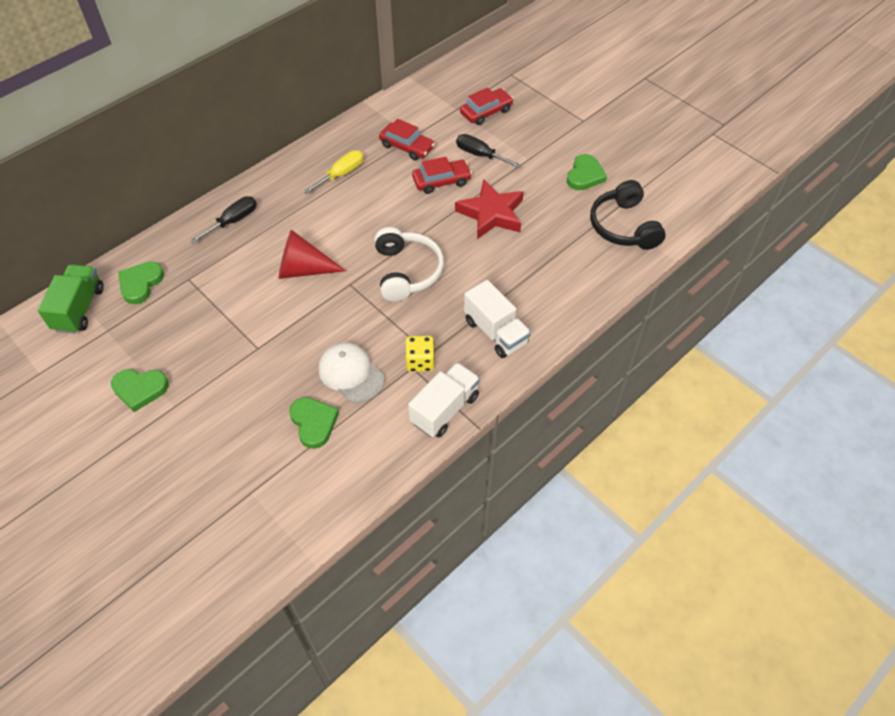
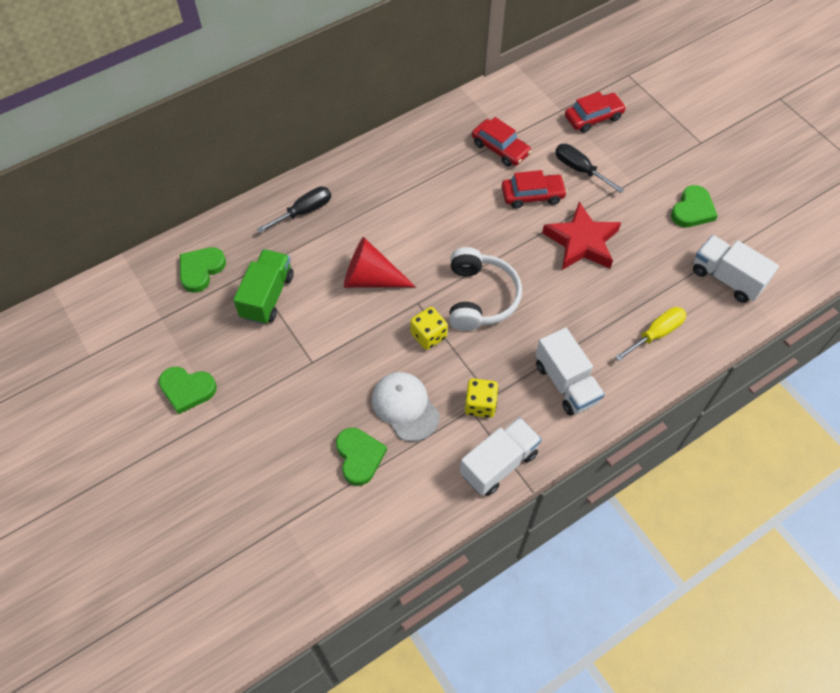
camera: 10 degrees right, 5 degrees up
(79, 309) = (136, 289): green truck -> green truck (267, 296)
(341, 174) = (425, 172): yellow screwdriver -> yellow screwdriver (656, 334)
(364, 310) = (428, 335): none -> yellow dice
(623, 226) = (726, 278): black headphones -> white truck

